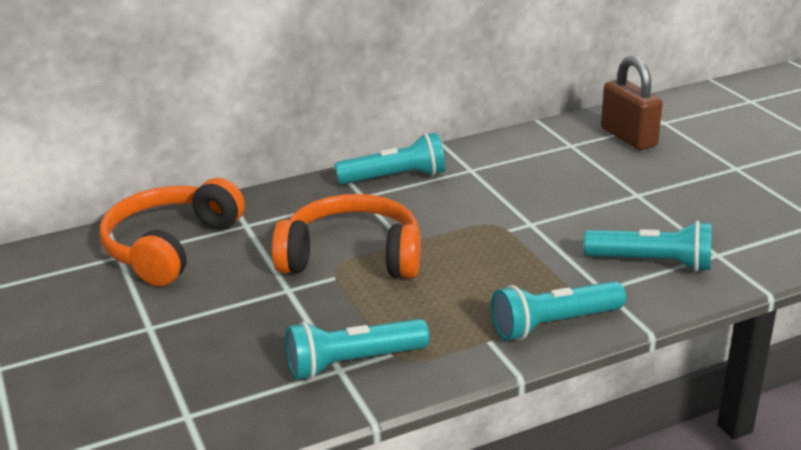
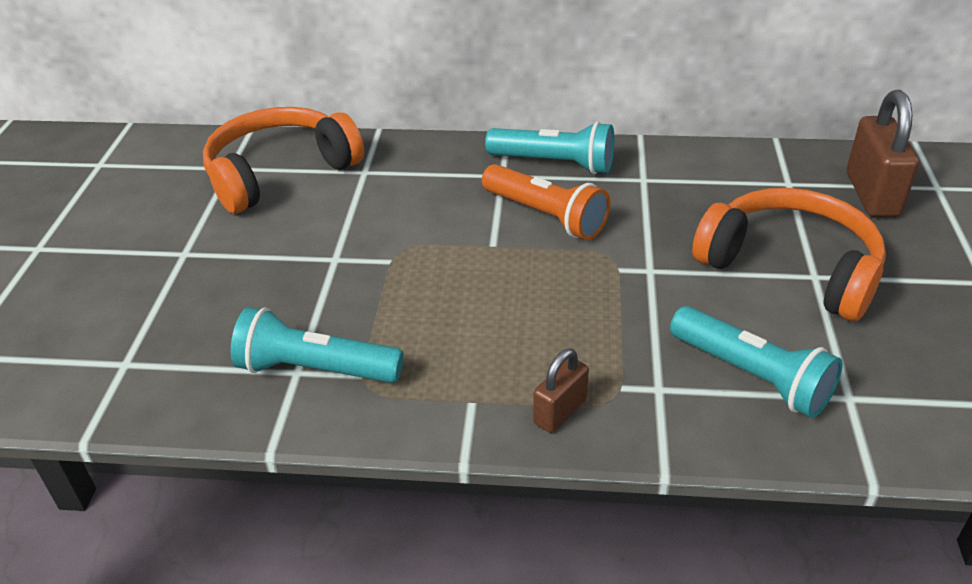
camera: 30 degrees right, 10 degrees up
(352, 256) = (429, 242): orange headphones -> orange headphones (791, 267)
(424, 213) = (546, 216): none -> orange flashlight
(553, 324) = (560, 411): turquoise flashlight -> brown padlock

